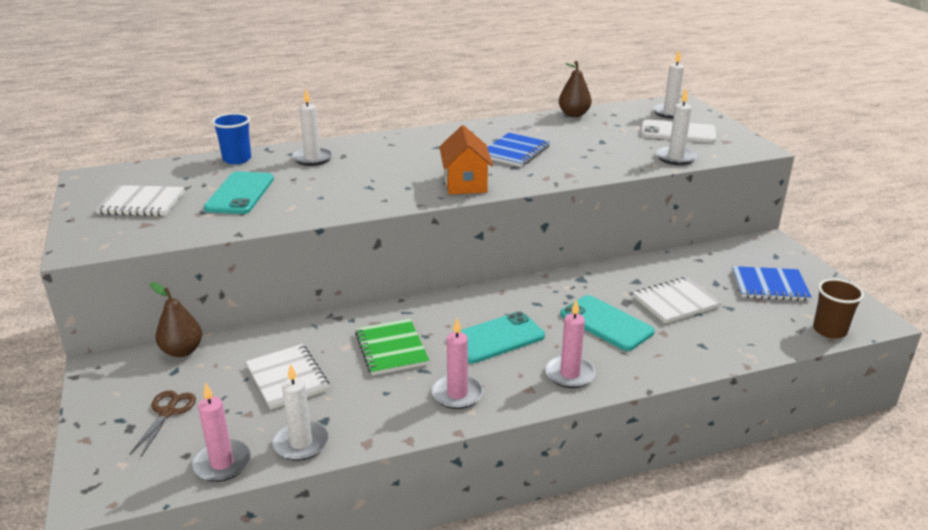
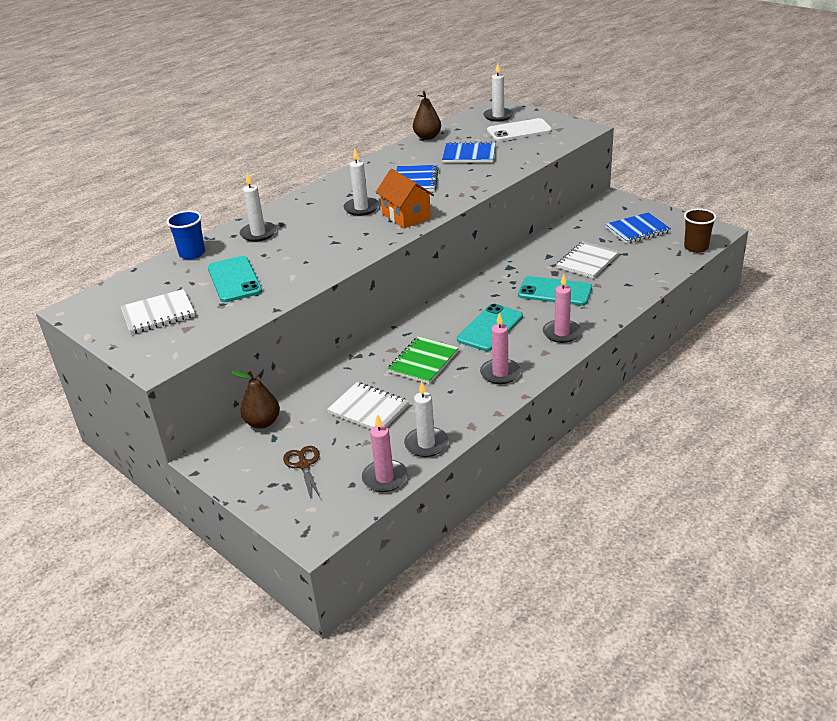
camera: 25 degrees left, 5 degrees up
(391, 349) = (423, 362): green notebook -> green notebook turned 75 degrees clockwise
(598, 142) = (469, 155): none -> blue notebook
(675, 158) = (537, 152): white candle -> white candle (361, 208)

